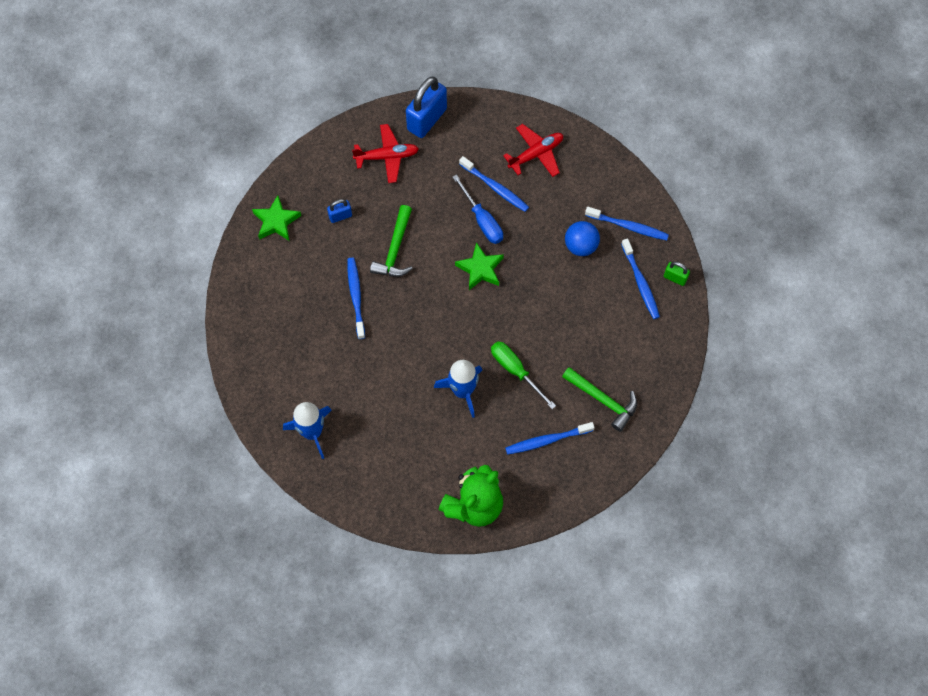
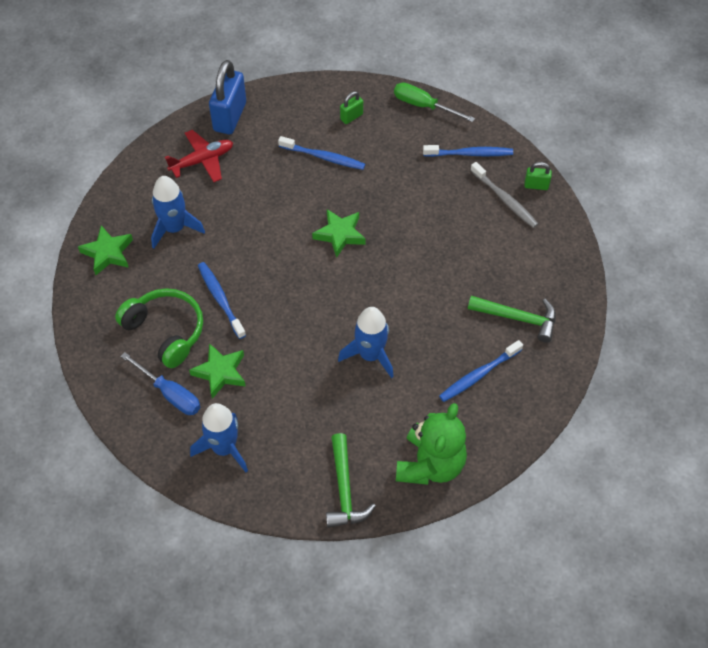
camera: 20 degrees left, 10 degrees down
(300, 311) = (166, 331): none -> green headphones
(332, 364) = (220, 372): none -> green star
(340, 216) = (174, 228): blue padlock -> blue rocket
(395, 249) = (244, 242): green hammer -> green hammer (344, 490)
(482, 220) = (323, 190): blue screwdriver -> blue screwdriver (170, 393)
(515, 371) = (417, 318): green screwdriver -> green screwdriver (423, 106)
(536, 154) = (351, 117): red plane -> green padlock
(581, 246) = (431, 184): blue ball -> none
(640, 283) = (505, 199): blue toothbrush -> grey toothbrush

